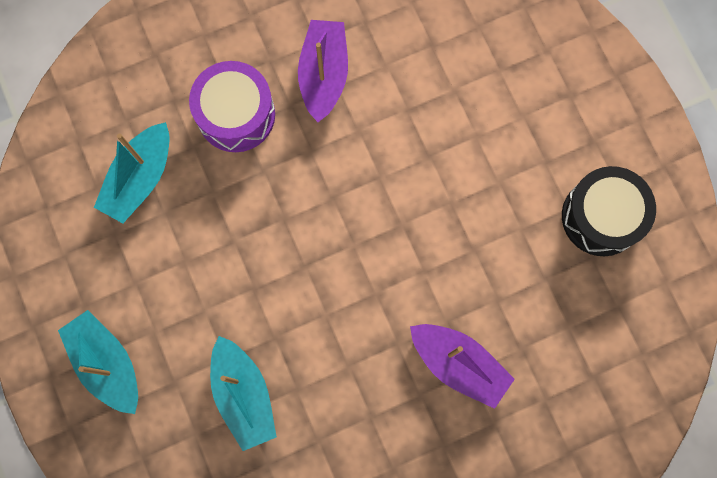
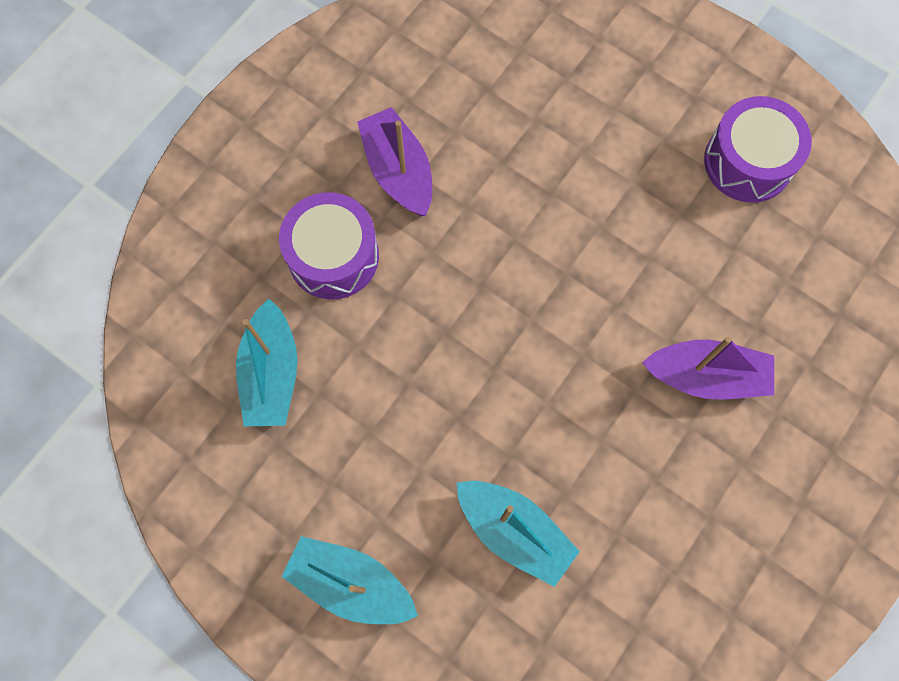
camera: 30 degrees left, 5 degrees down
(601, 217) = (748, 162): black drum -> purple drum

